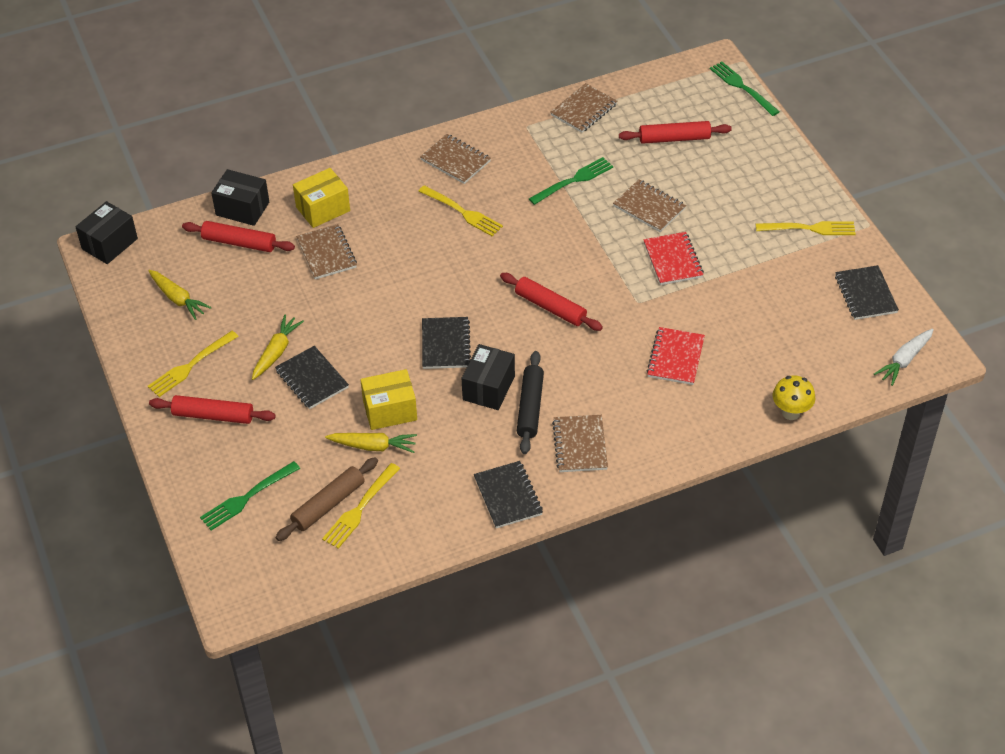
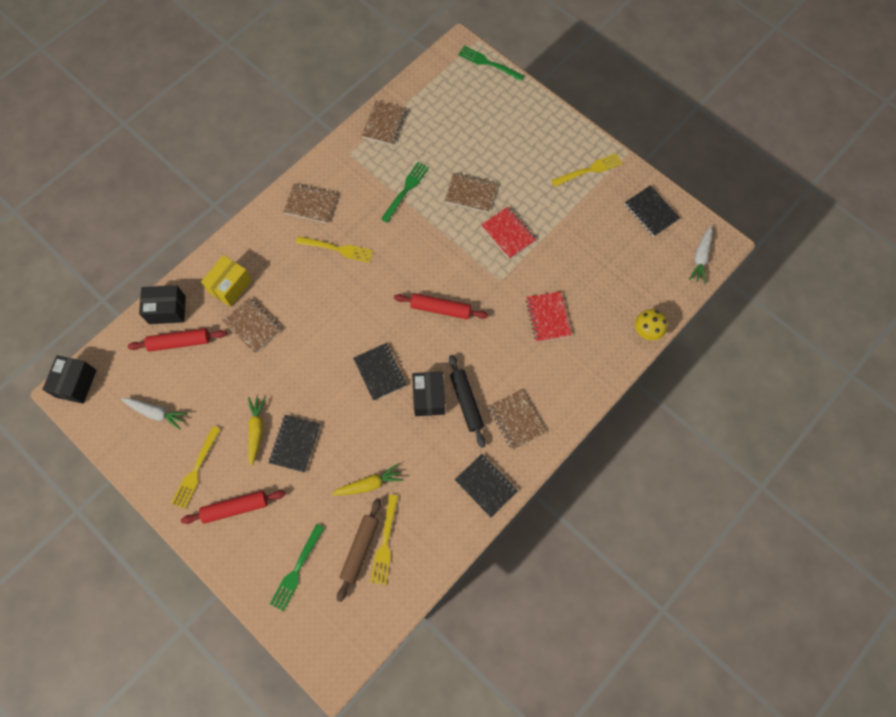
camera: 25 degrees left, 20 degrees up
(178, 299) = (156, 413): yellow carrot -> white carrot
(312, 379) = (295, 444): black notebook -> black notebook turned 75 degrees clockwise
(390, 410) = (366, 447): yellow box -> none
(674, 138) = (461, 126): red rolling pin -> none

